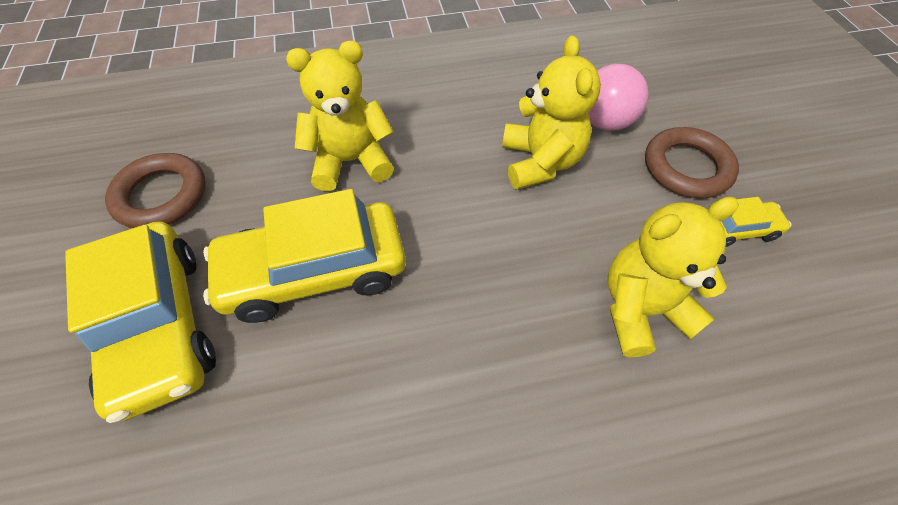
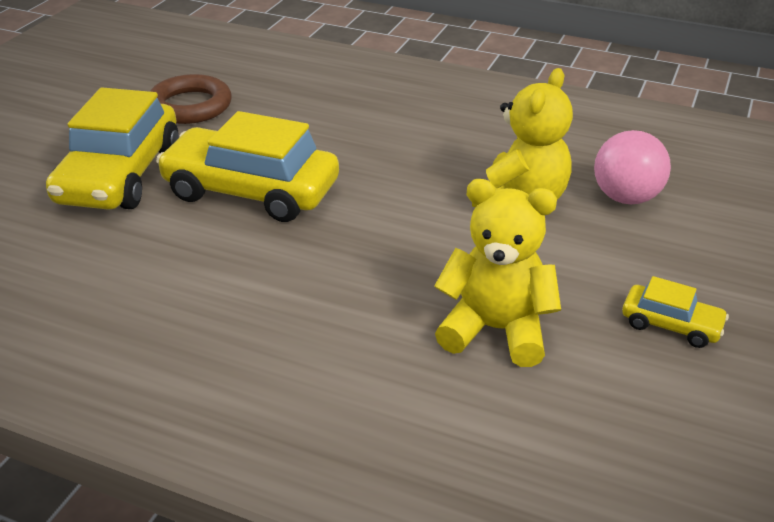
camera: 35 degrees right, 20 degrees down
(351, 161) = (350, 138): yellow teddy bear -> none
(686, 167) = (675, 262): brown ring -> none

